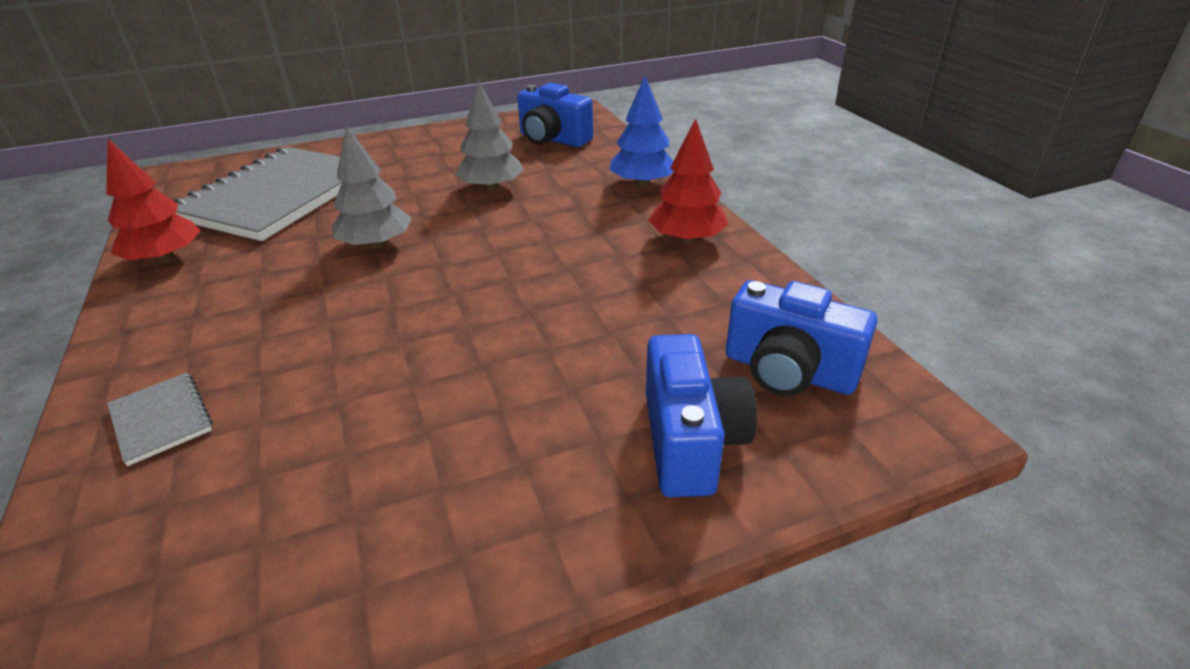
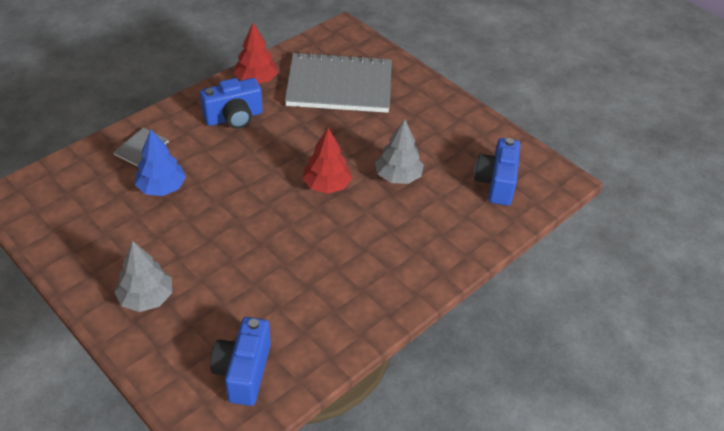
camera: 65 degrees right, 10 degrees up
(376, 244) = (303, 152): grey tree -> grey tree (146, 298)
(642, 184) = (445, 255): blue tree -> blue tree (161, 188)
(687, 239) = (373, 298): red tree -> red tree (326, 185)
(690, 441) = (175, 336): blue camera -> blue camera (234, 117)

